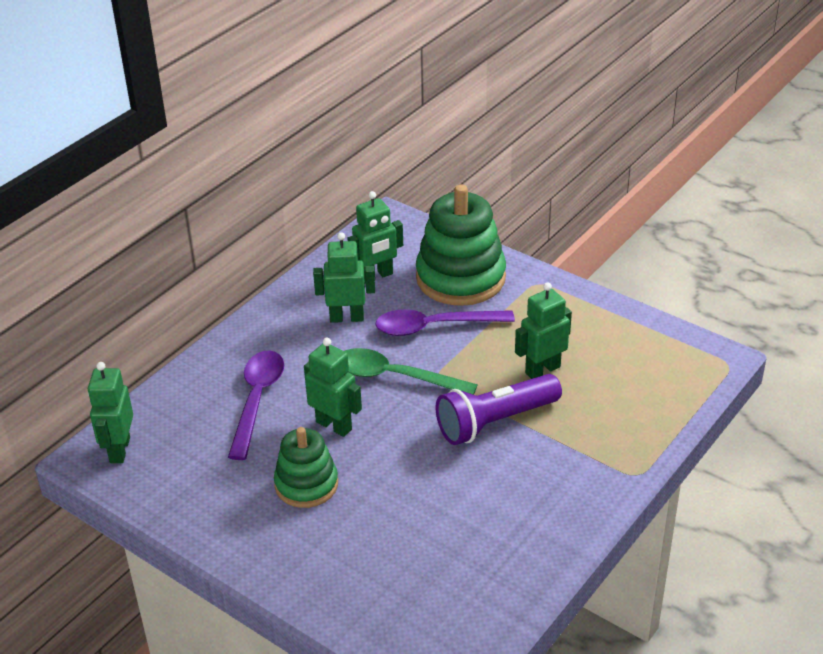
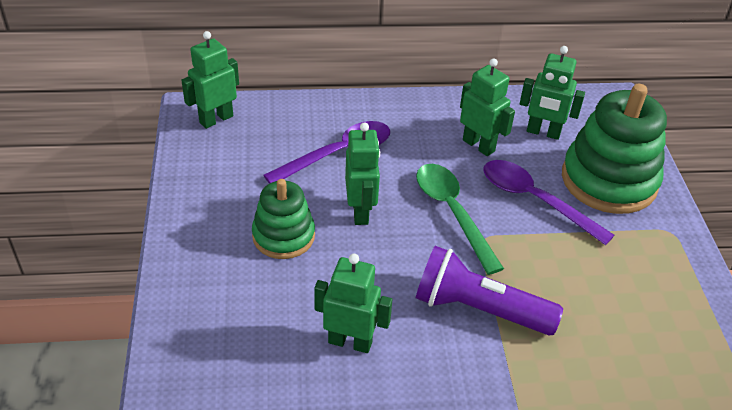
camera: 45 degrees right, 5 degrees up
(542, 370) = (577, 301): green robot -> green robot (350, 342)

